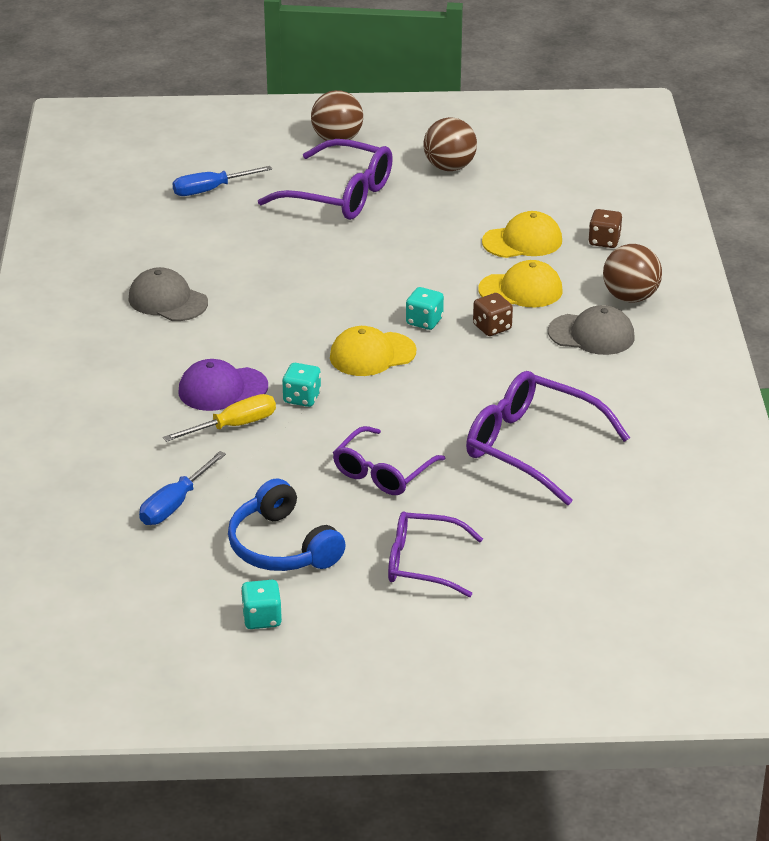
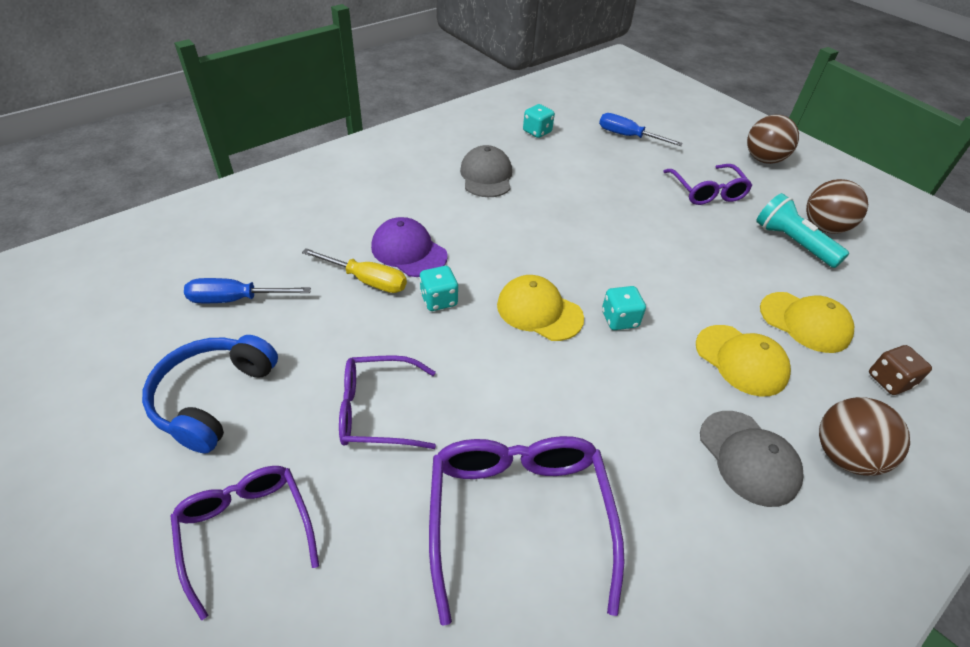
camera: 50 degrees right, 10 degrees up
(262, 618) = (88, 443): turquoise dice -> turquoise dice (537, 132)
(340, 195) = (707, 192): purple glasses -> purple glasses, size x0.66
(446, 193) = (792, 243): none -> turquoise flashlight
(492, 327) = (665, 370): brown dice -> none

